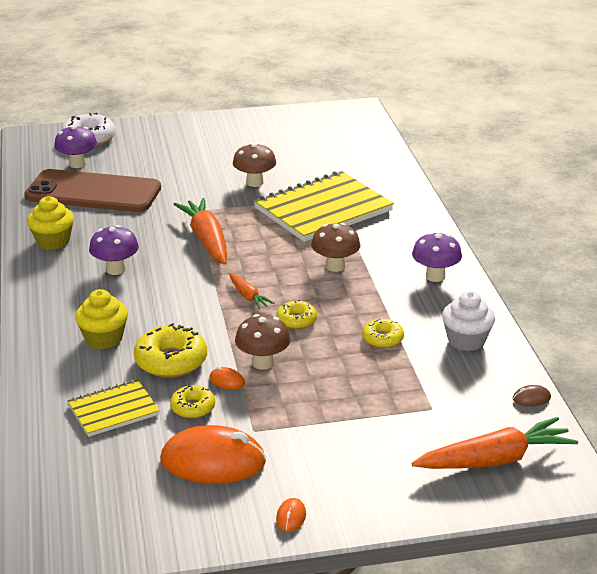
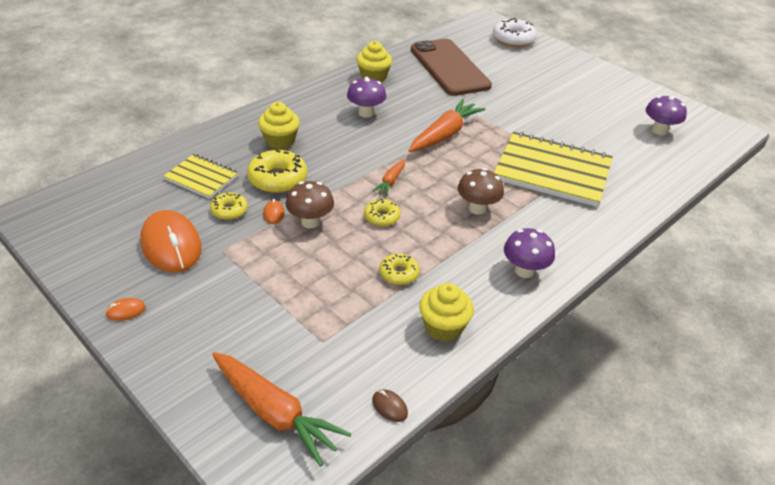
camera: 55 degrees right, 10 degrees up
(77, 164) = (476, 48): purple mushroom -> purple mushroom (659, 130)
(254, 183) = (548, 125): brown mushroom -> none
(466, 340) = (443, 327): white cupcake -> yellow cupcake

